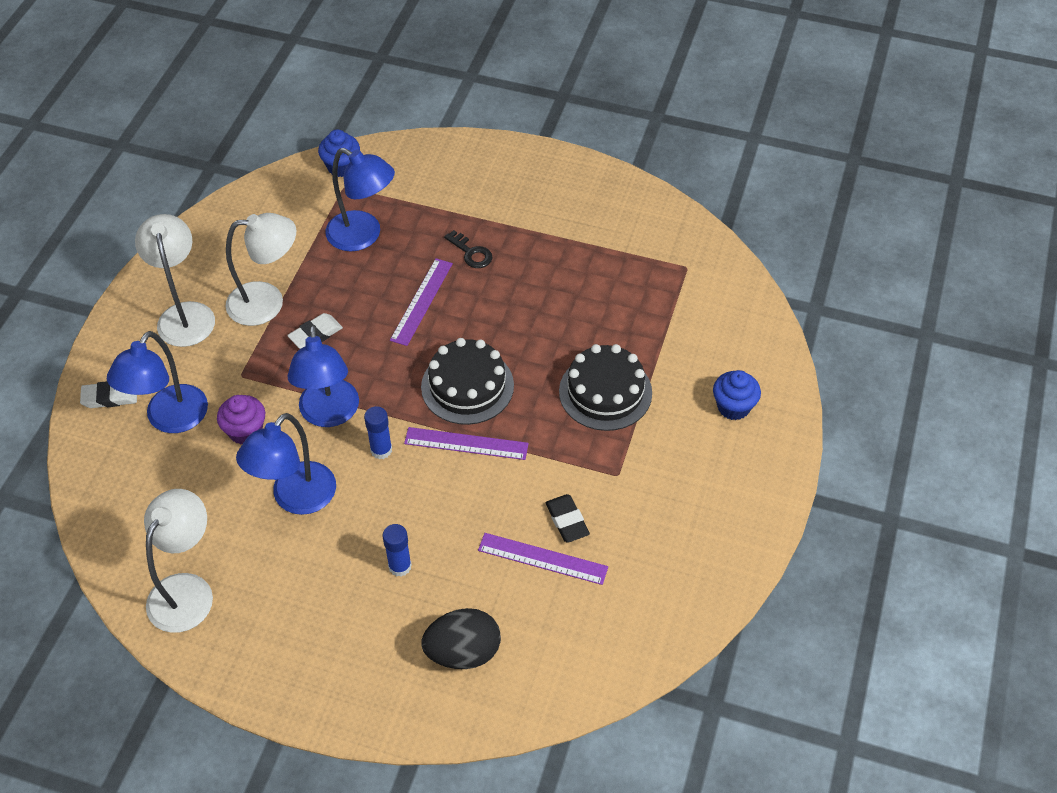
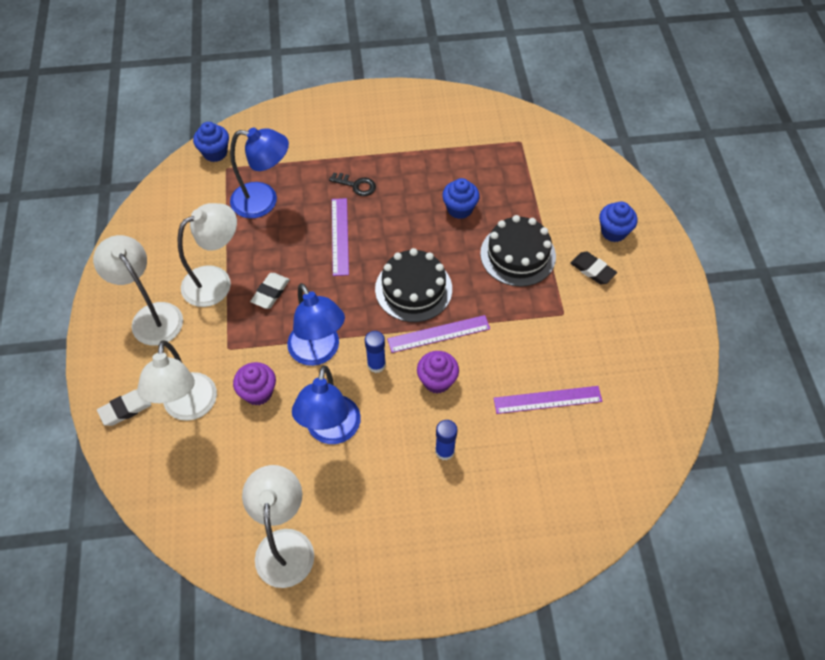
camera: 25 degrees left, 5 degrees up
(170, 419) = (189, 408): blue lamp -> white lamp
(435, 491) = (437, 381): none -> purple cupcake
(463, 652) = (532, 498): black egg -> none
(567, 521) = (548, 363): black eraser -> black eraser (592, 270)
(570, 318) = (459, 209): none -> blue cupcake

